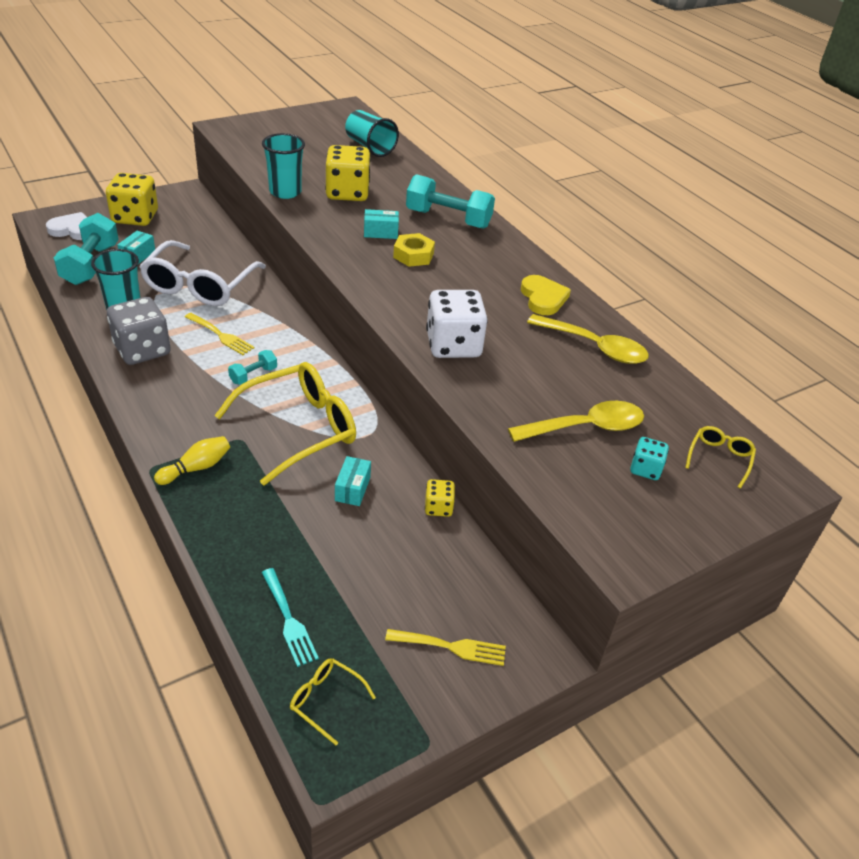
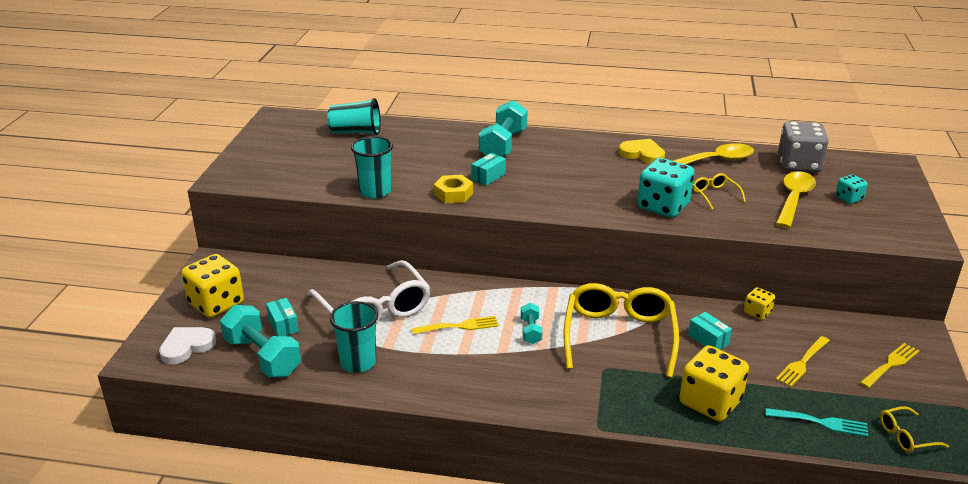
camera: 45 degrees left, 10 degrees down
(142, 350) = (433, 374): grey dice -> grey dice (798, 165)
(196, 468) = (620, 403): yellow bowling pin -> none
(347, 193) = (413, 167): yellow dice -> yellow dice (710, 402)
(381, 572) = (802, 363): none -> yellow fork
(413, 255) = (535, 176): yellow nut -> yellow nut (453, 194)
(448, 219) = (503, 145): turquoise dumbbell -> turquoise dumbbell turned 45 degrees counterclockwise
(453, 345) = (663, 206): white dice -> turquoise dice
(719, 458) = (857, 172): yellow glasses -> yellow glasses (714, 195)

